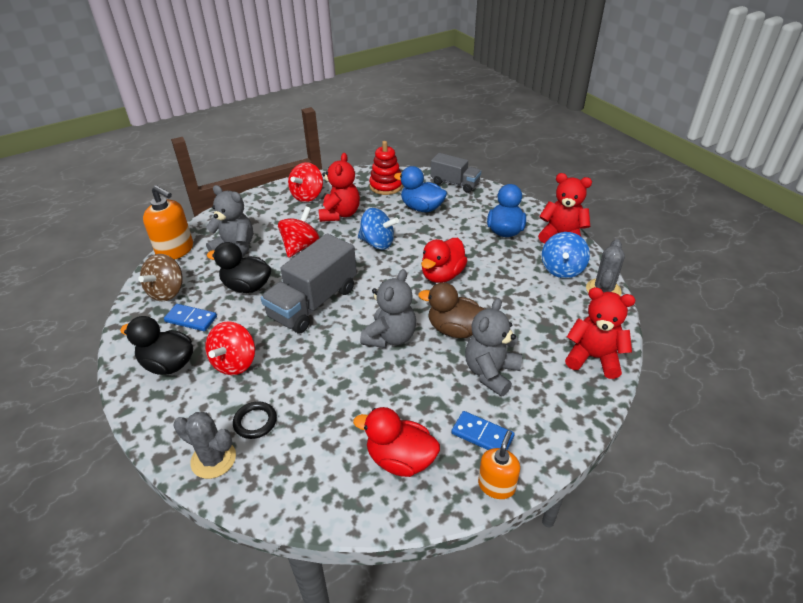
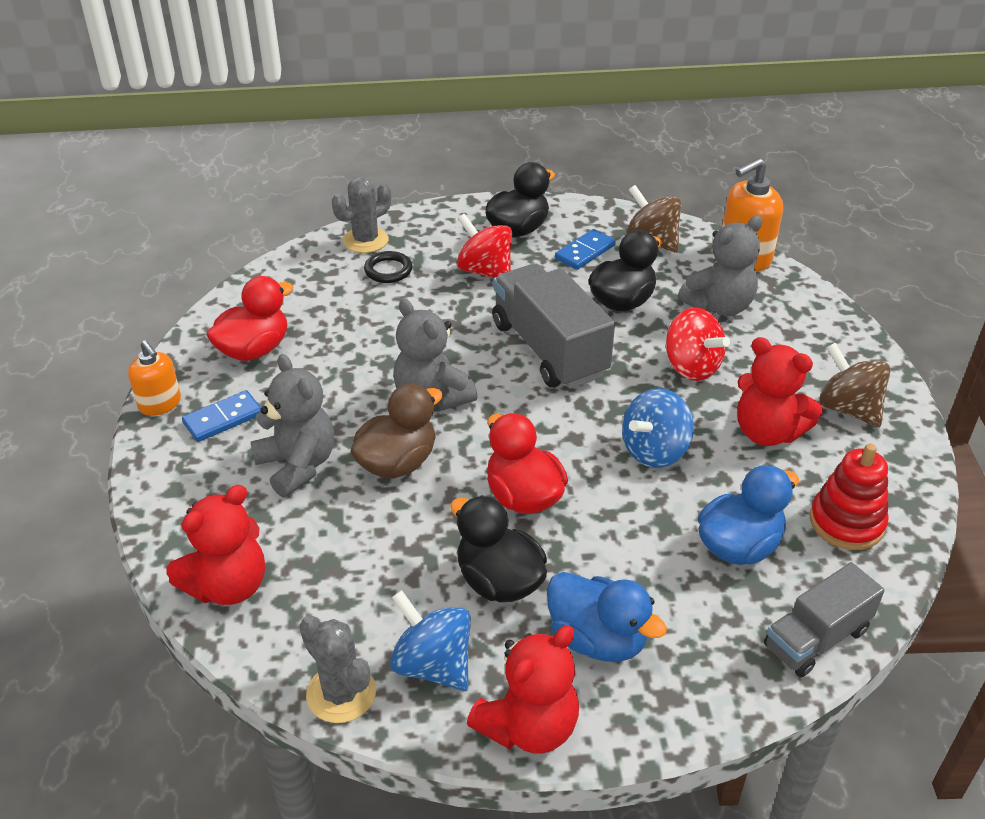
camera: 115 degrees right, 0 degrees up
(307, 196) = (848, 408): red spinning top -> brown spinning top
(501, 266) = (499, 581): none -> black duck

